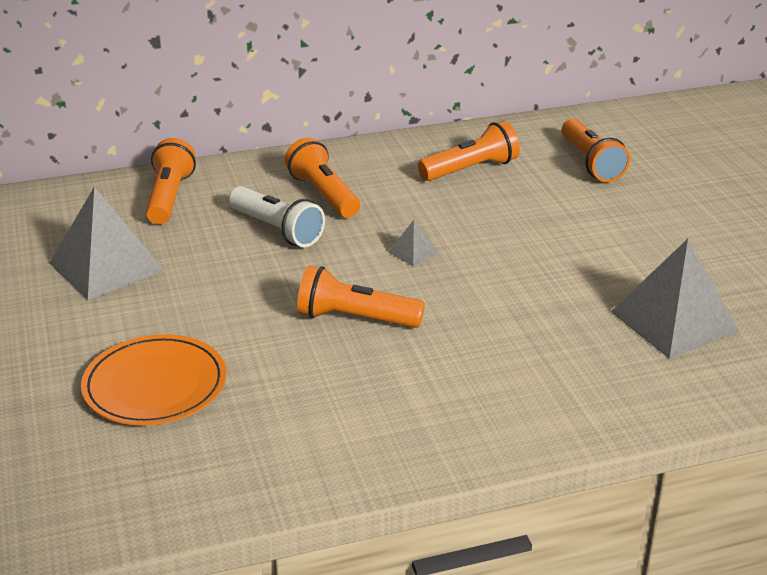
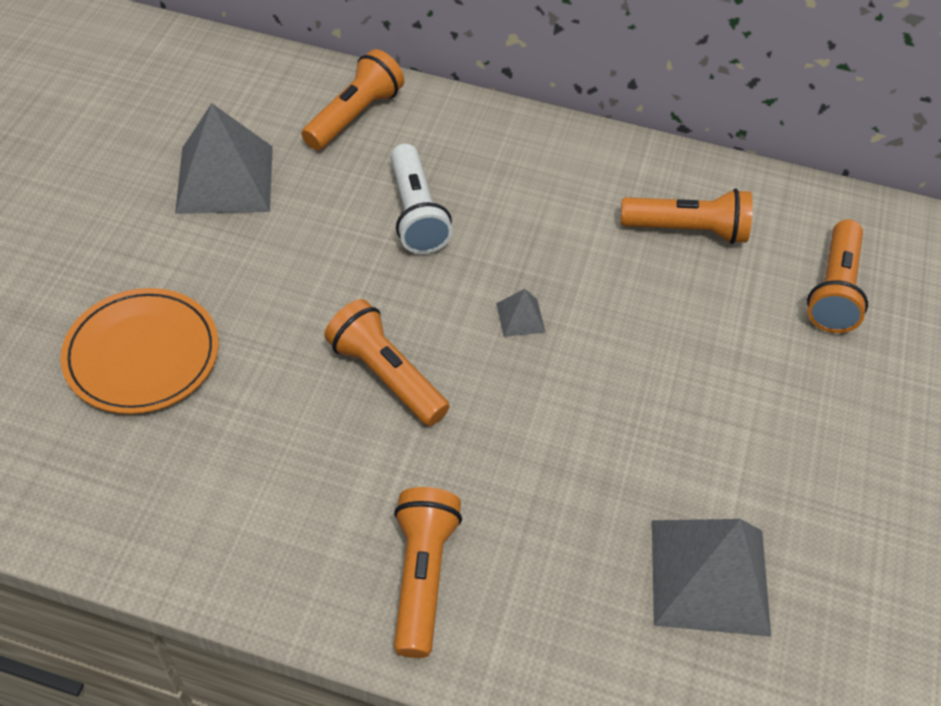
camera: 30 degrees right, 20 degrees up
(323, 194) = (502, 187): orange flashlight -> orange flashlight (421, 576)

